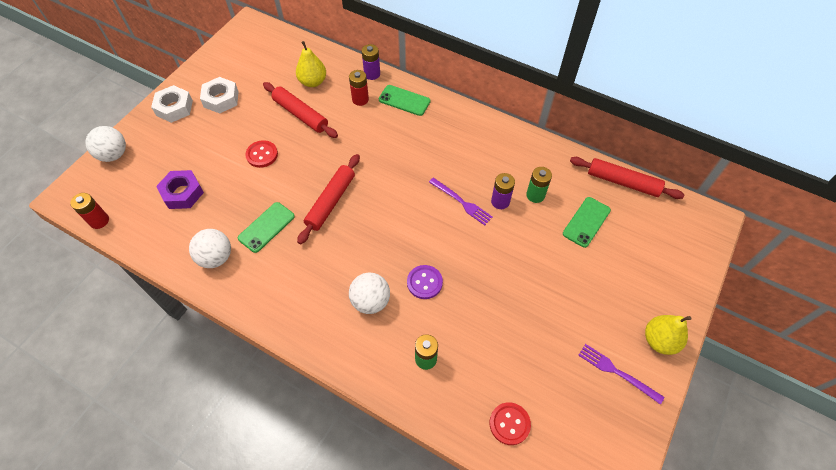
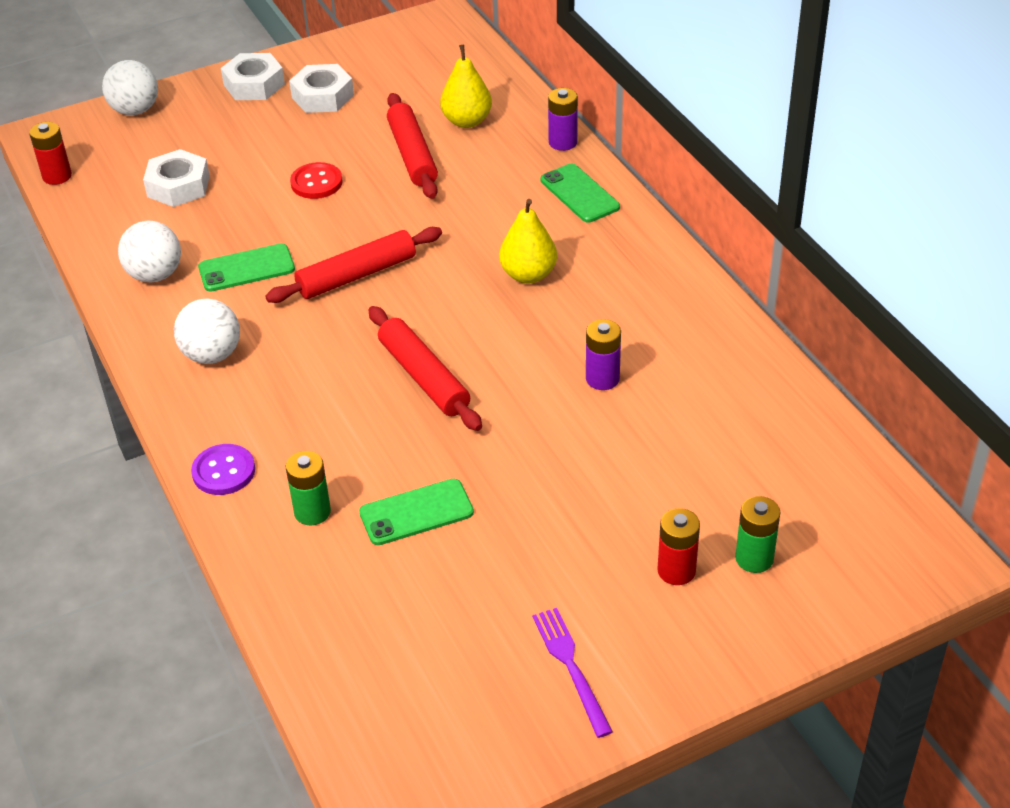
camera: 35 degrees right, 15 degrees down
(182, 193) = (178, 186): purple nut -> white nut
(360, 99) = (514, 168): red battery -> red battery (676, 570)
(370, 301) = (302, 412): white ball -> white ball (212, 355)
(424, 282) = (395, 425): purple button -> purple button (223, 471)
(461, 202) = (542, 354): purple fork -> none
(509, 424) = (353, 641): red button -> none
(535, 195) = (666, 394): green battery -> green battery (754, 558)
(586, 222) = (715, 463): green phone -> green phone (416, 512)
(623, 182) = (833, 440): red rolling pin -> red rolling pin (424, 377)
(659, 340) = (679, 664): yellow pear -> yellow pear (528, 275)

